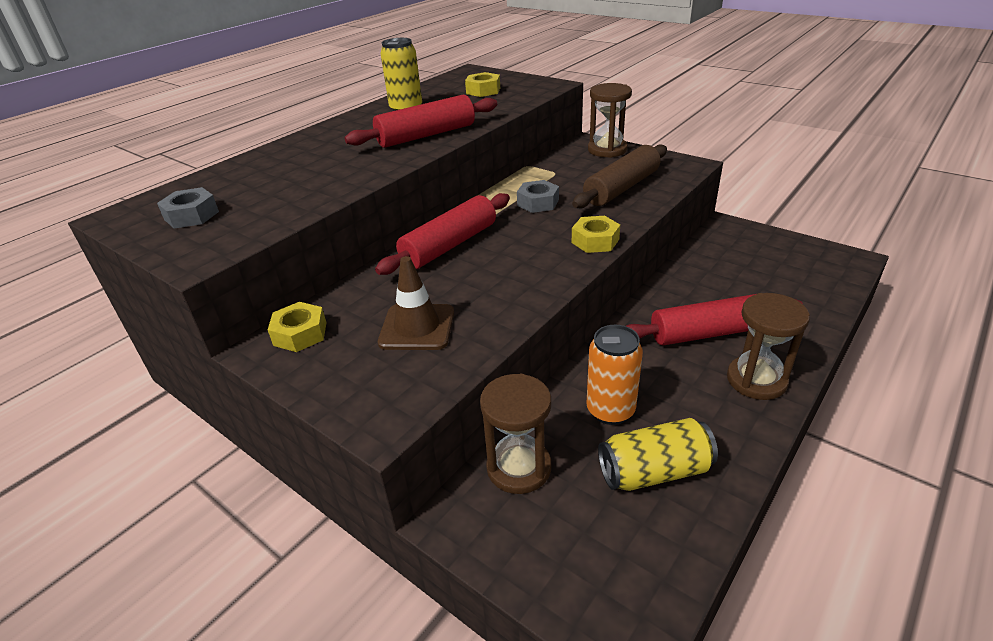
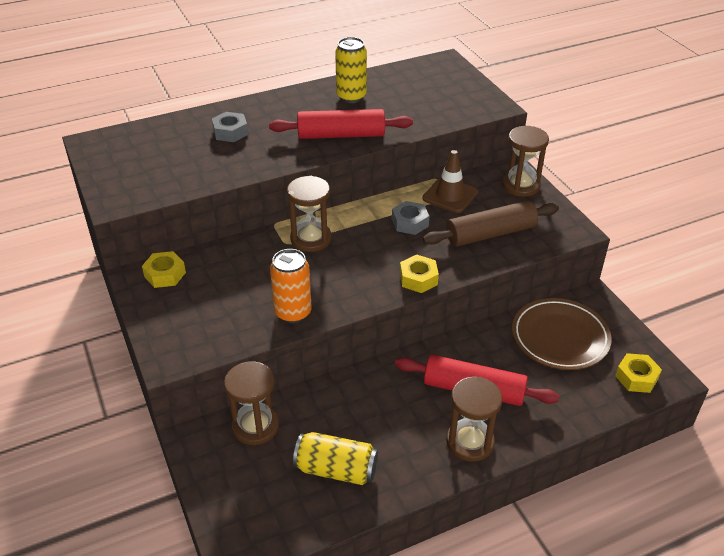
camera: 25 degrees right, 5 degrees up
(191, 215) = (134, 160): grey nut -> grey nut (230, 132)
(417, 327) = (237, 301): brown traffic cone -> brown traffic cone (450, 195)
(449, 245) = (311, 239): red rolling pin -> brown hourglass
(483, 91) = (431, 94): yellow nut -> yellow nut (636, 377)
(610, 410) = (346, 416): orange can -> orange can (293, 313)
(734, 263) = (560, 338): none -> brown plate

